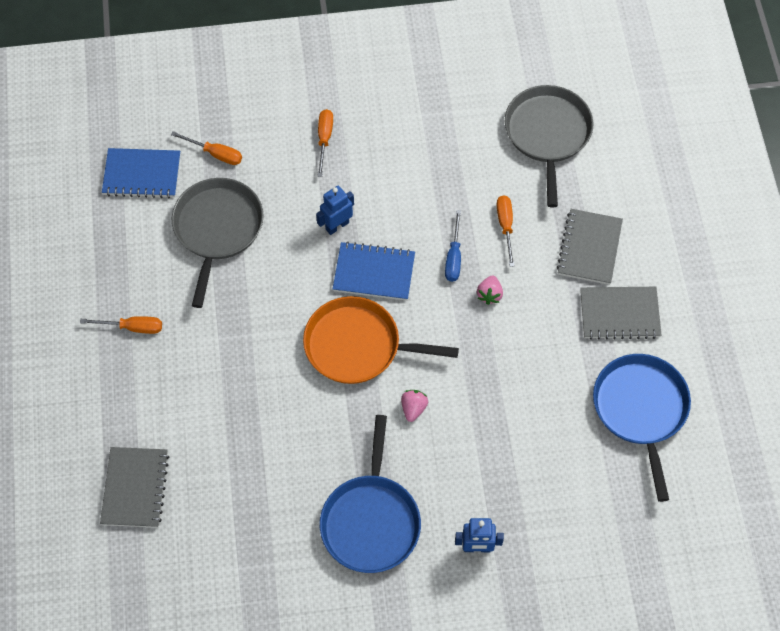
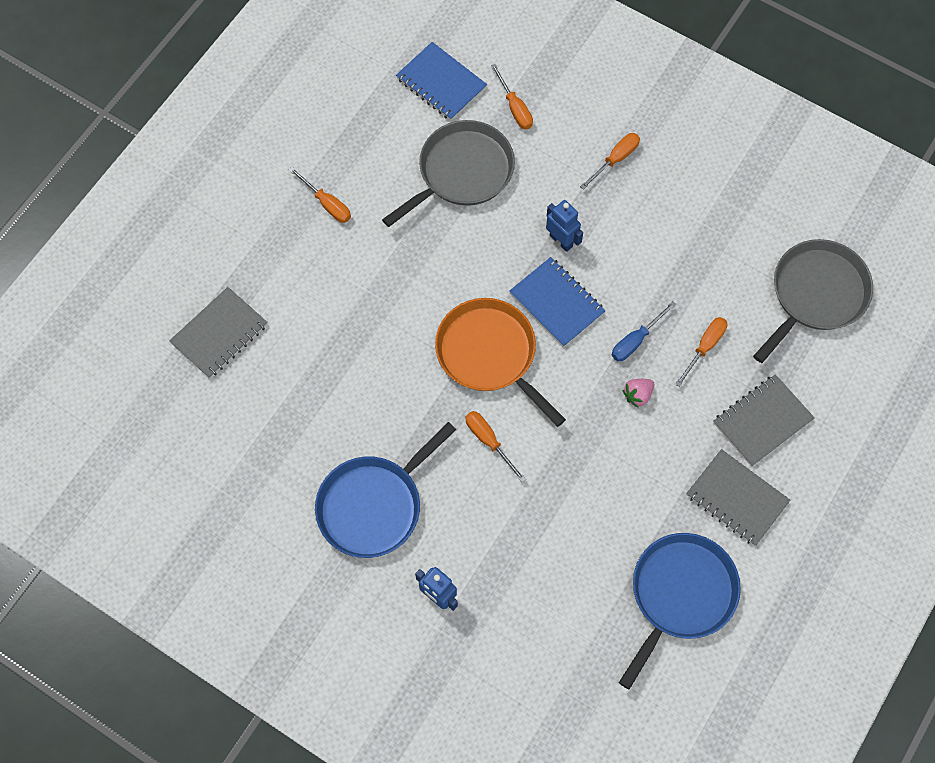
camera: 40 degrees right, 5 degrees up
(337, 226) = (561, 241): blue robot -> blue robot turned 45 degrees clockwise
(413, 408) = (489, 441): pink strawberry -> orange screwdriver

